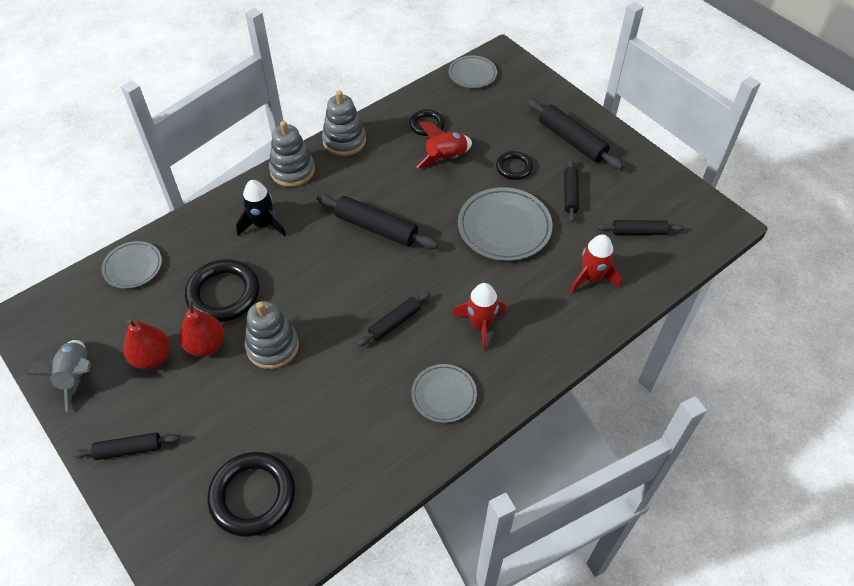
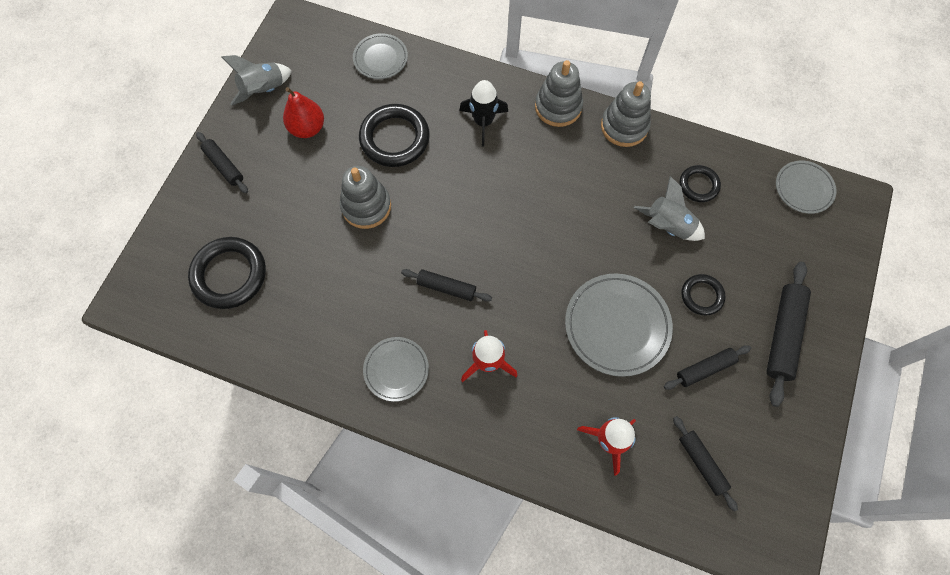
camera: 60 degrees right, 15 degrees up
(206, 345) = (340, 158): red pear -> none
(376, 228) = (539, 214): black rolling pin -> none
(446, 158) = (667, 226): red rocket -> grey rocket

